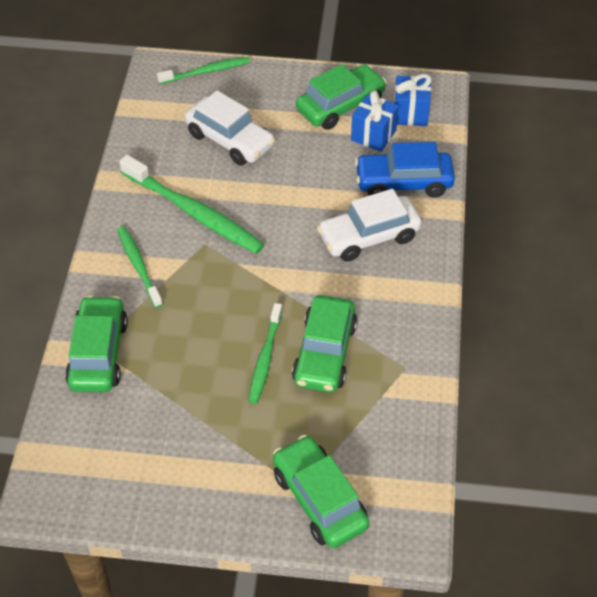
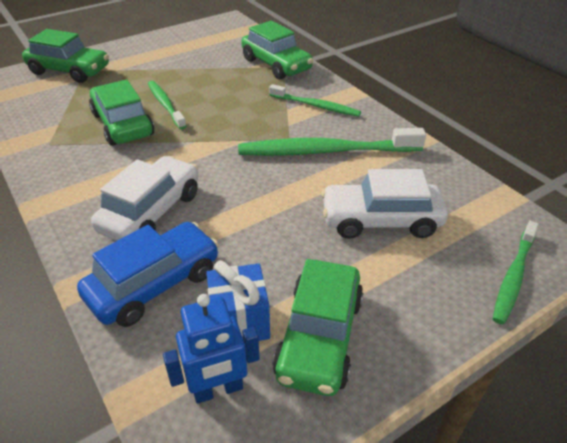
camera: 140 degrees right, 10 degrees down
(410, 113) = (218, 390): blue gift -> blue robot

